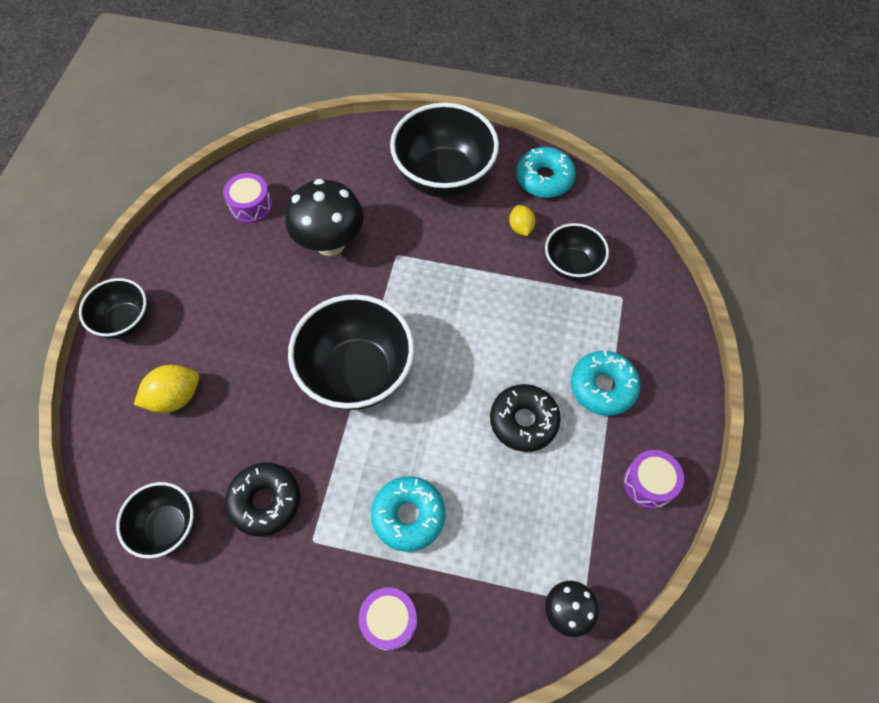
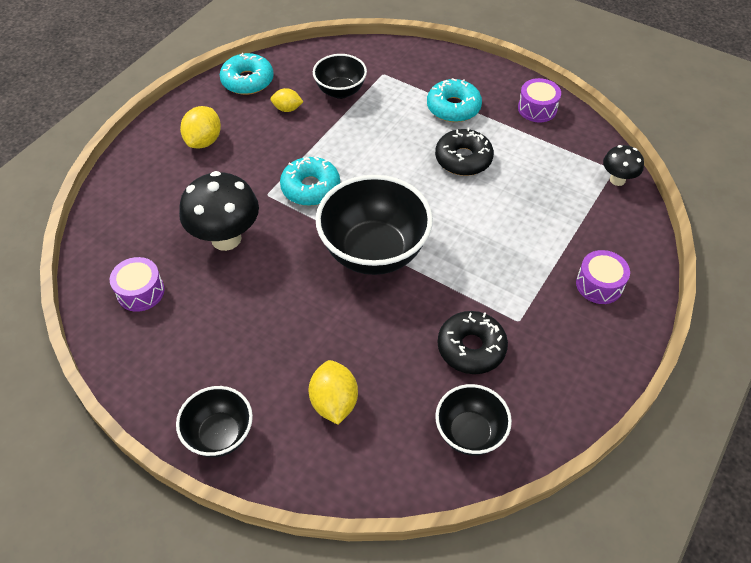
camera: 70 degrees left, 10 degrees down
(408, 516) = (517, 250): turquoise donut -> turquoise donut (310, 188)
(444, 177) = (204, 141): black bowl -> yellow lemon

